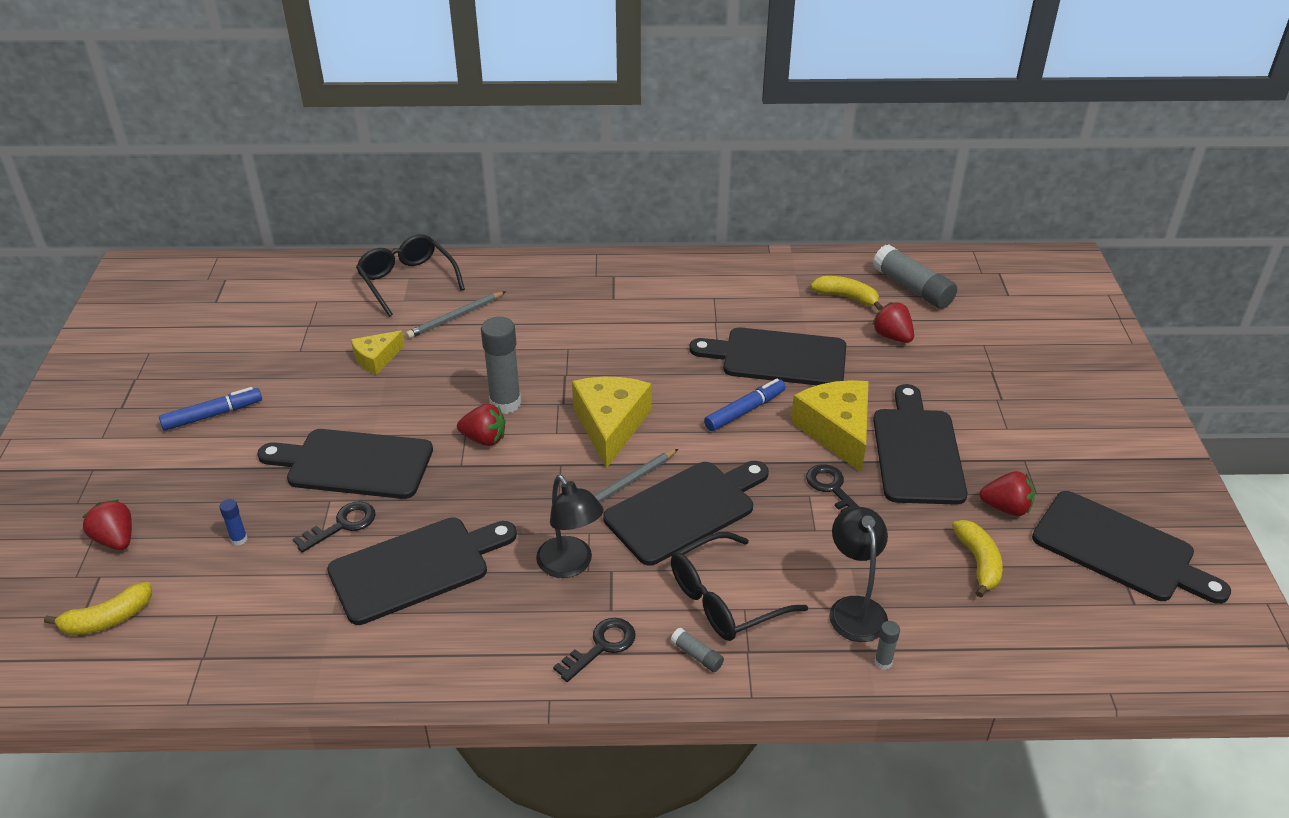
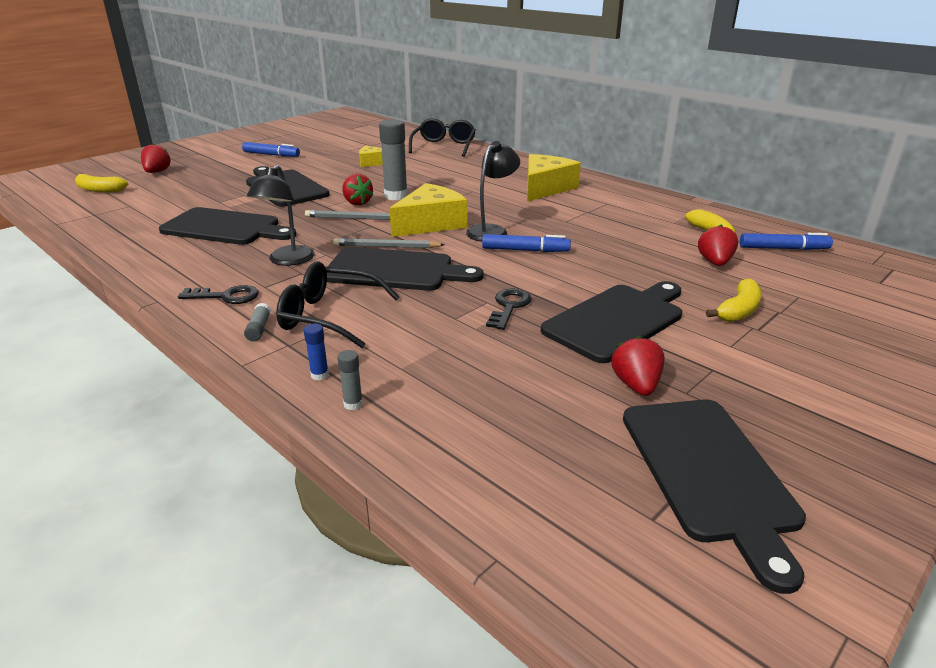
camera: 45 degrees right, 10 degrees down
(239, 539) = (191, 189): blue glue stick -> blue glue stick (319, 375)
(342, 525) = (234, 202): black key -> none
(455, 317) = (440, 163): grey pencil -> grey pencil (352, 218)
(778, 357) = (599, 239): black cutting board -> none
(837, 431) = (572, 284): yellow cheese -> yellow cheese (545, 188)
(854, 608) = (396, 366): black lamp -> black lamp (492, 231)
(912, 288) = (783, 248): grey glue stick -> blue marker
(978, 562) = (544, 400): yellow banana -> yellow banana (738, 310)
(1006, 508) = (636, 385): red strawberry -> red strawberry turned 150 degrees counterclockwise

